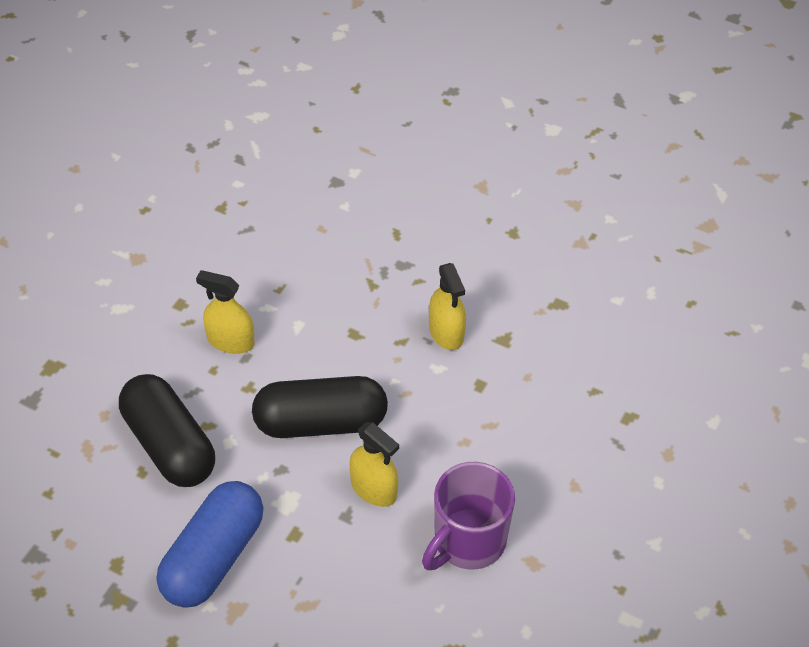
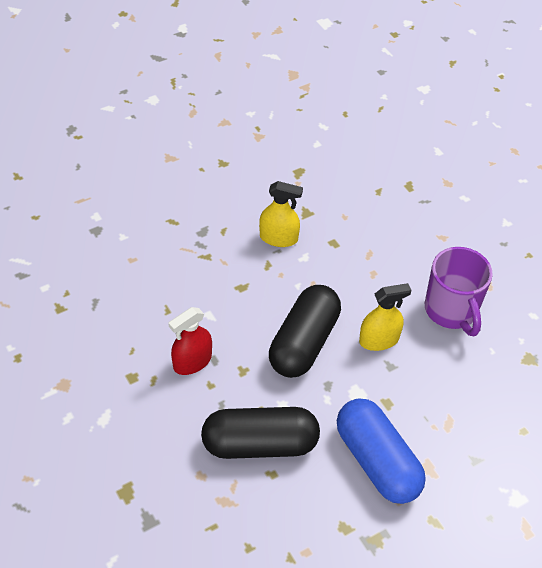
camera: 60 degrees left, 0 degrees up
(230, 341) = (192, 361): yellow spray bottle -> red spray bottle

